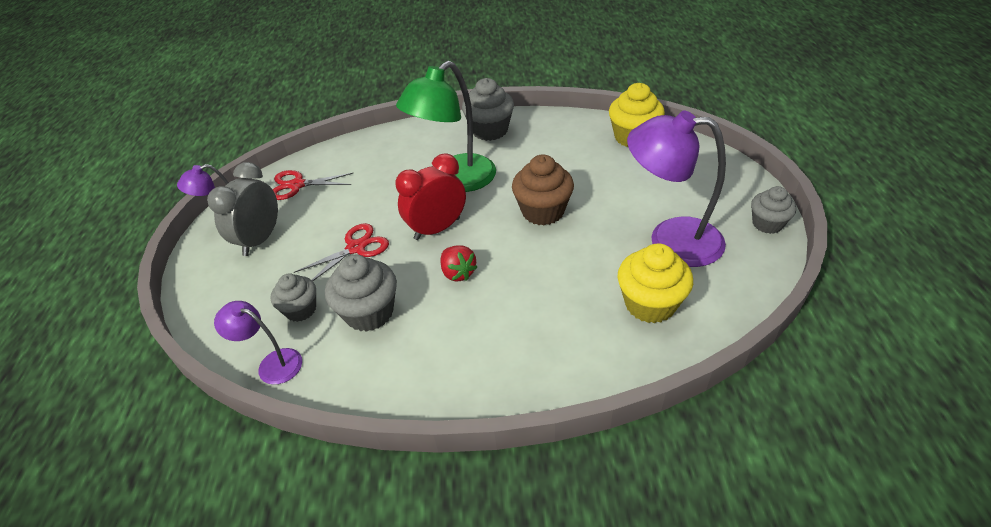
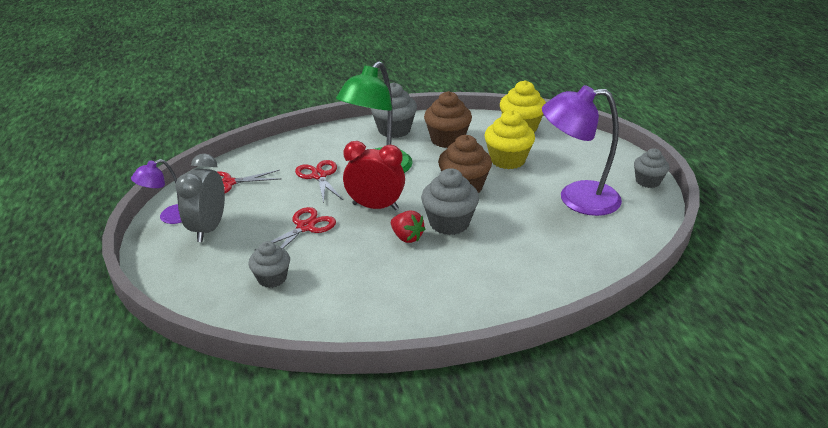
camera: 15 degrees left, 10 degrees down
(272, 363) = (262, 321): purple lamp -> none
(369, 312) = (338, 274): grey cupcake -> grey cupcake (449, 223)
(391, 183) = (319, 176): none -> red scissors
(437, 229) = (375, 207): red clock -> red clock turned 60 degrees clockwise
(544, 147) = (447, 140): none -> brown cupcake
(650, 304) = (575, 244): yellow cupcake -> yellow cupcake (507, 160)

